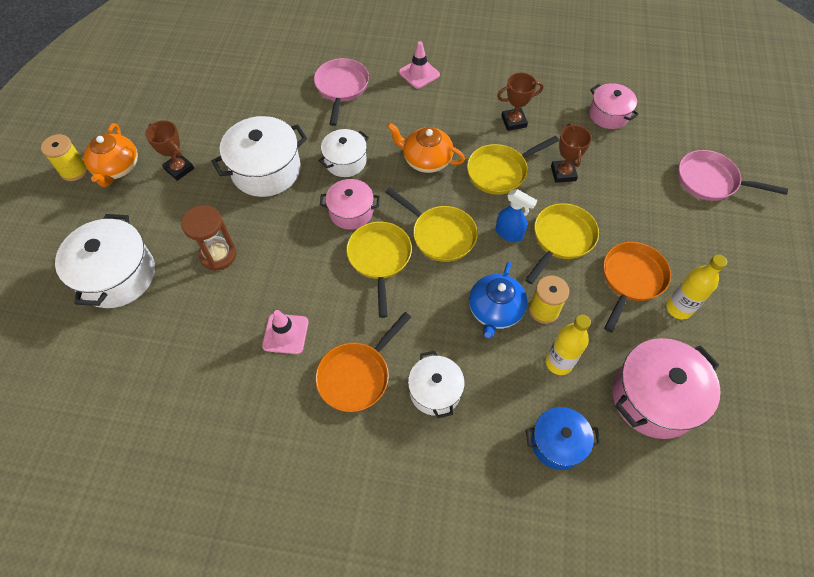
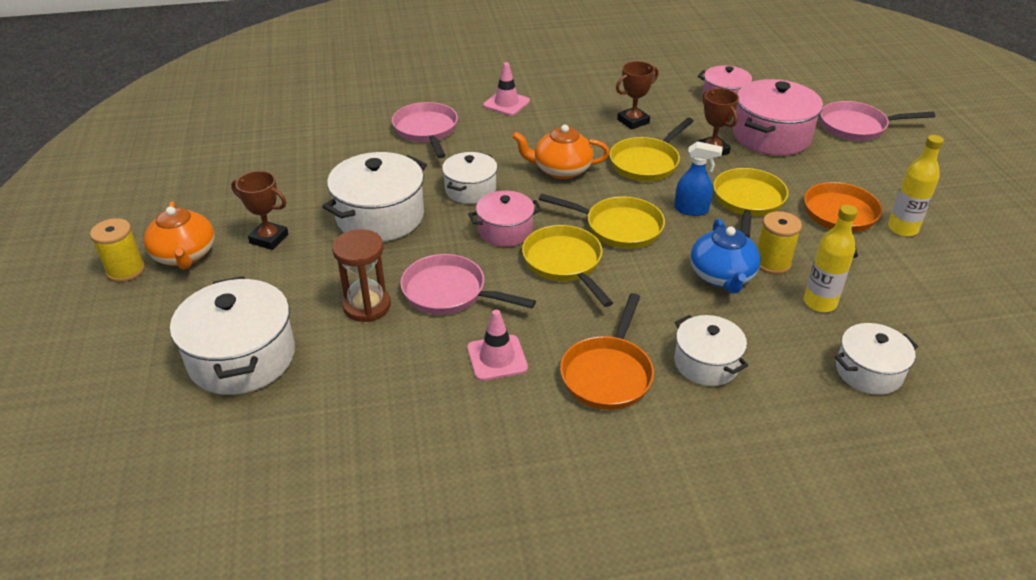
camera: 20 degrees left, 20 degrees down
(281, 260) = (449, 292): none -> pink pan
(557, 443) = (868, 371): blue pot -> white pot
(654, 397) = (934, 306): pink pot -> pink pot (771, 136)

